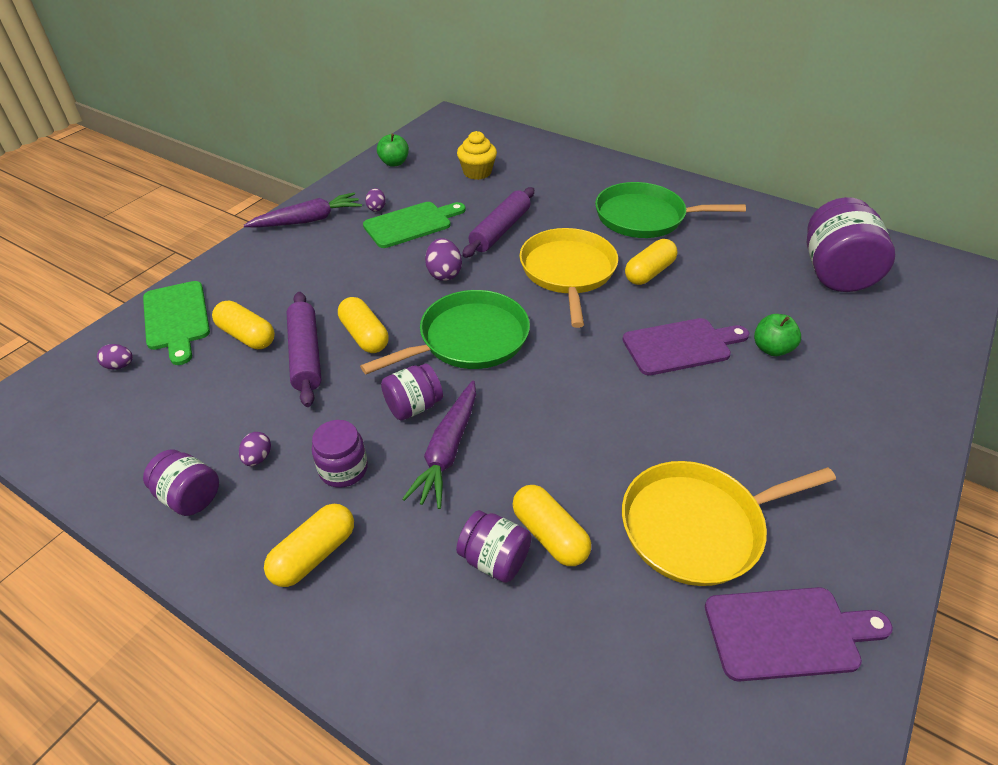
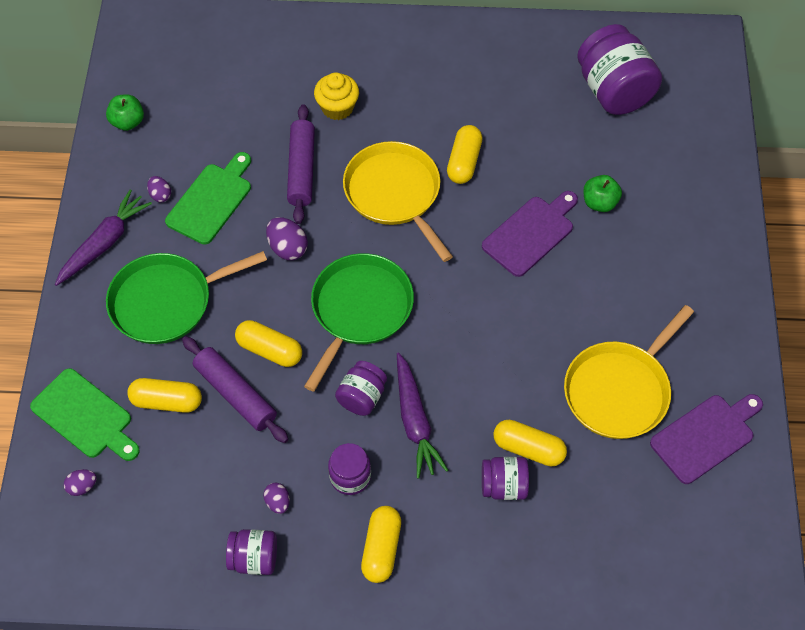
camera: 30 degrees left, 15 degrees up
(477, 172) = (225, 98): yellow cupcake -> yellow cupcake (337, 107)
(645, 217) = (423, 91): green pan -> green pan (166, 301)

